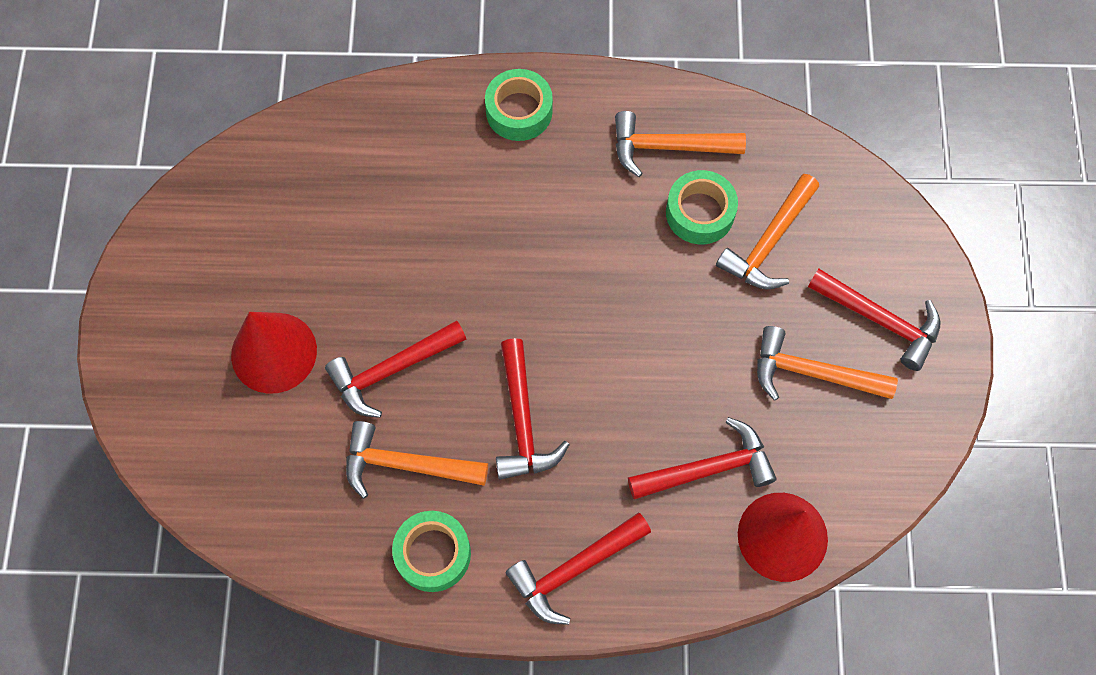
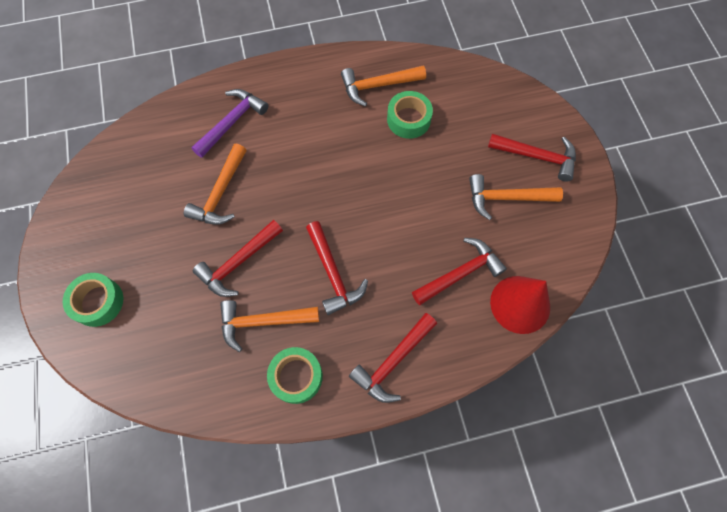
camera: 15 degrees left, 0 degrees up
(274, 352) = (156, 271): red cone -> none
(433, 154) = (232, 122): none -> purple hammer
(519, 111) = (280, 85): green tape -> green tape (98, 302)
(769, 242) = (455, 127): orange hammer -> orange hammer (220, 193)

